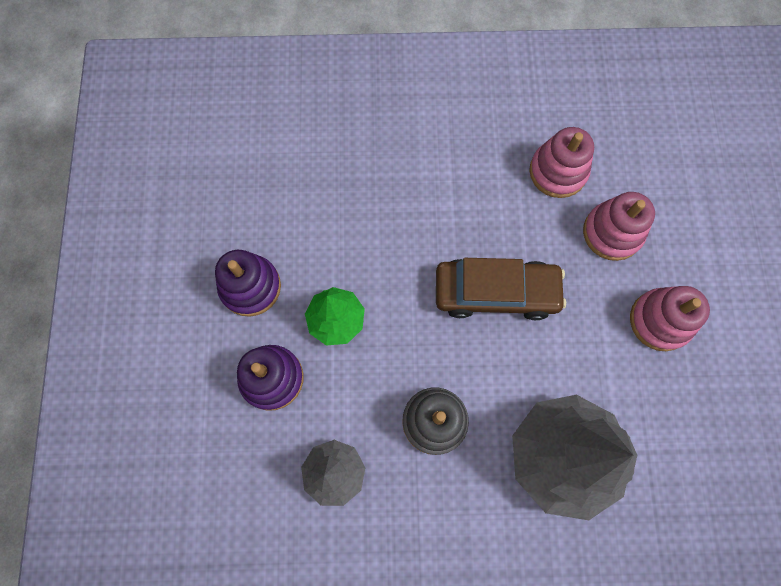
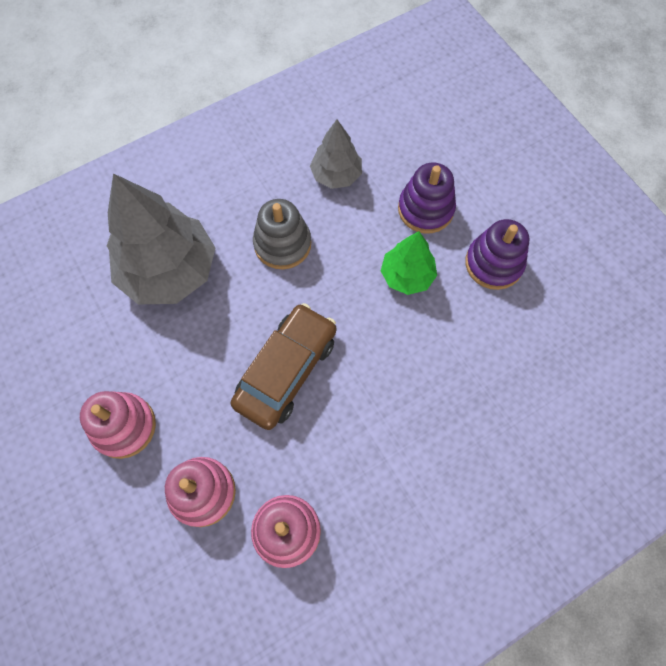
camera: 150 degrees right, 5 degrees down
(496, 292) = (286, 371): brown car -> brown car turned 150 degrees clockwise

